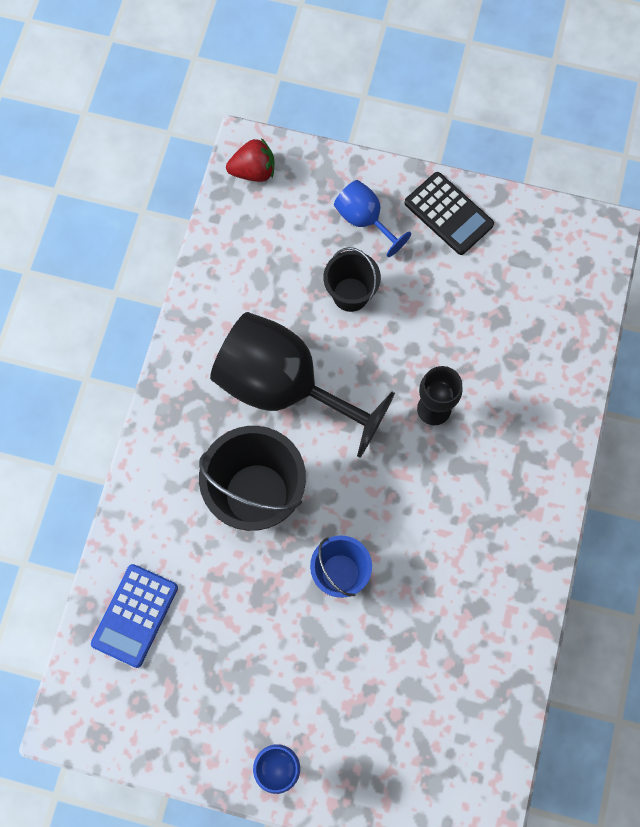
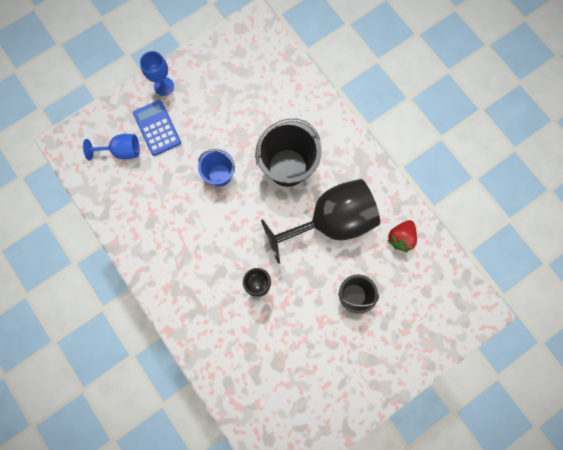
camera: 130 degrees right, 5 degrees up
(135, 615) = (277, 77): blue calculator -> blue calculator (157, 128)
(253, 171) = (467, 303): red strawberry -> red strawberry (400, 238)
(364, 220) = (391, 339): blue goblet -> blue goblet (122, 151)
(448, 214) = (358, 389): black calculator -> none

